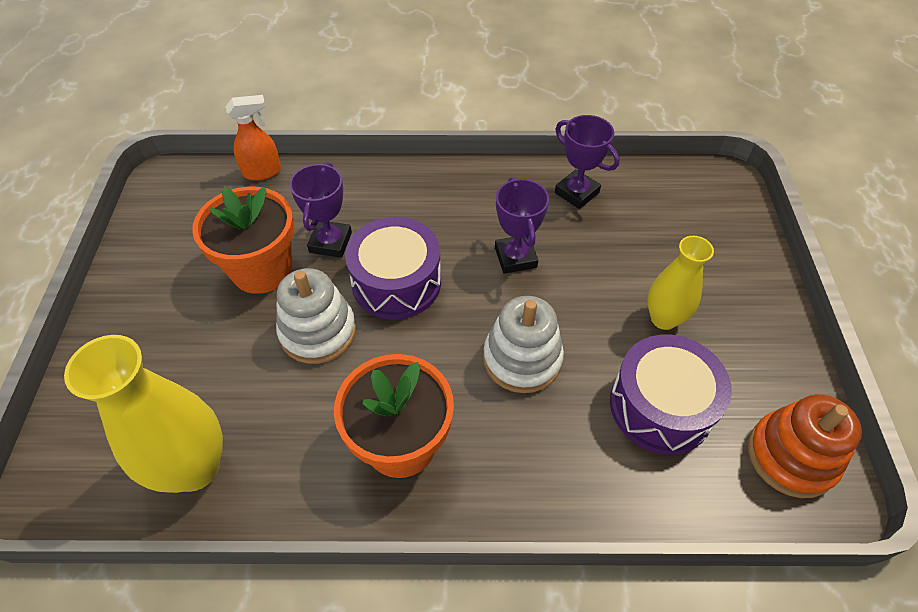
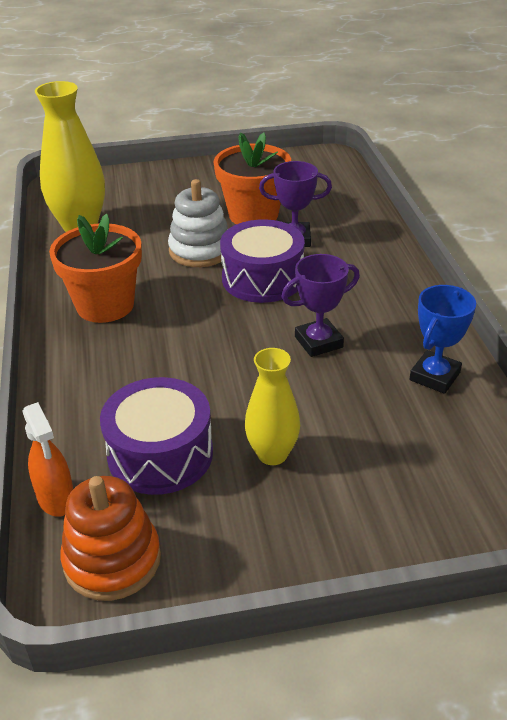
camera: 80 degrees right, 15 degrees down
(262, 172) = (359, 193): orange spray bottle -> orange spray bottle (56, 499)
(522, 359) = (197, 358): white stacking toy -> none
(576, 193) = (434, 376): purple trophy -> blue trophy

